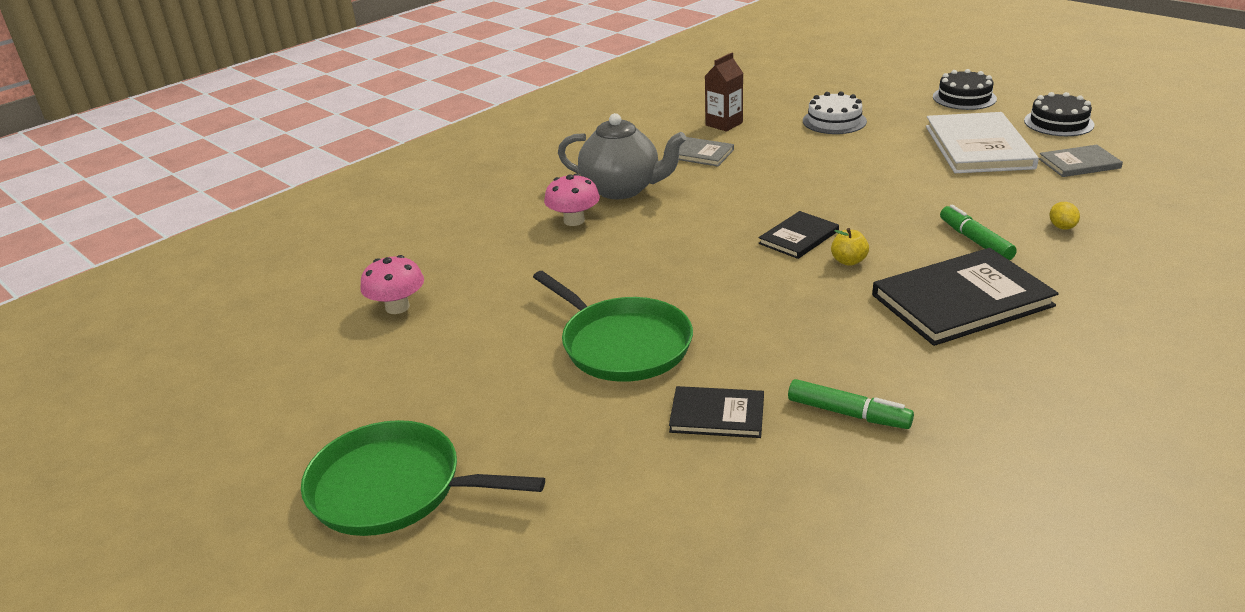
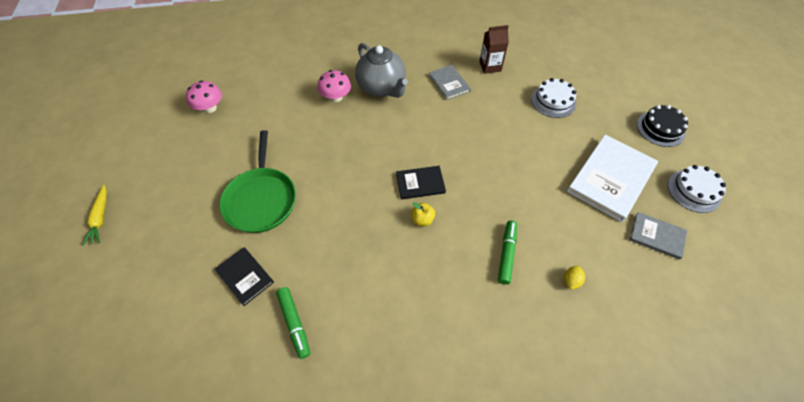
camera: 35 degrees right, 25 degrees up
(393, 488) = (100, 218): green pan -> yellow carrot
(961, 300) = (441, 293): black book -> none
(1058, 123) = (694, 191): black cake -> white cake

